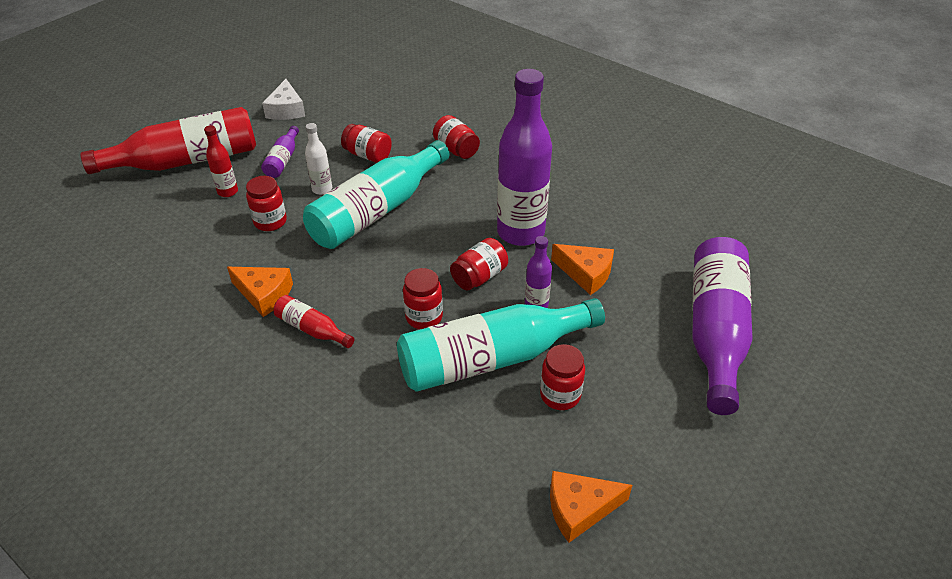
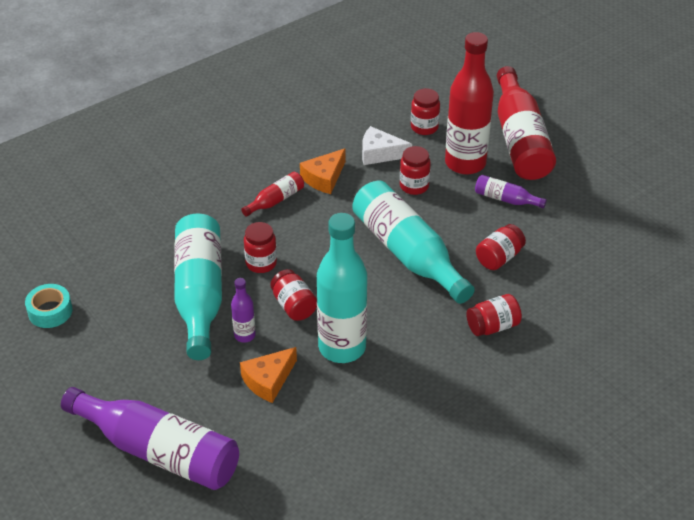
camera: 105 degrees right, 0 degrees up
(228, 192) = (465, 163): red bottle -> red bottle, size x2.20
(286, 110) = (596, 207): white cheese -> white cheese (380, 153)
(322, 189) = (451, 221): white bottle -> none
(520, 232) = (342, 347): purple bottle -> turquoise bottle
(560, 395) = (145, 326): red jar -> red jar (424, 127)
(580, 509) = (50, 311): orange cheese -> turquoise tape

